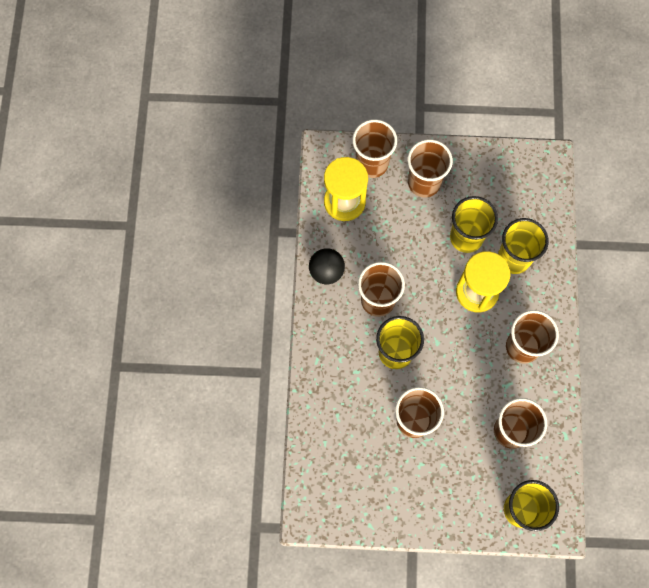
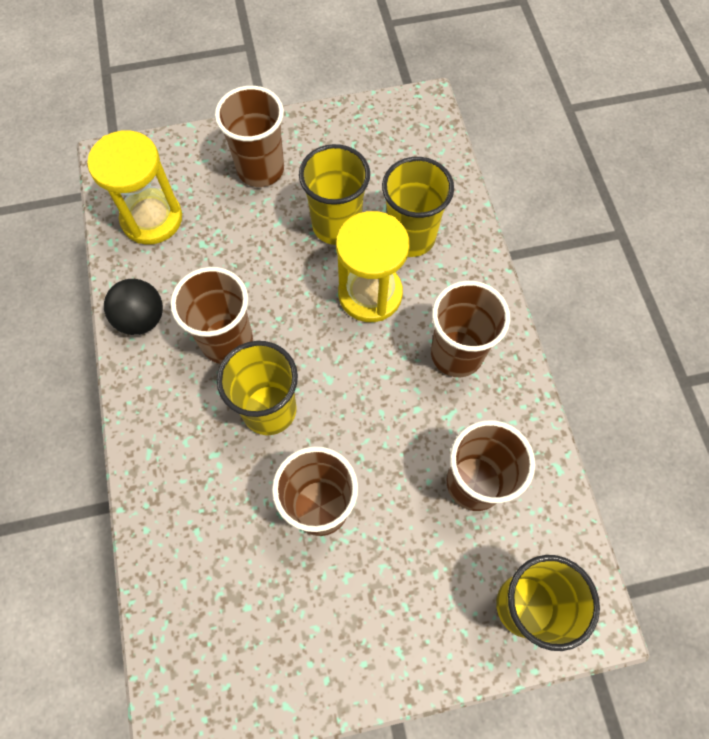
camera: 15 degrees left, 5 degrees down
(372, 163) = (182, 161): brown cup -> none

